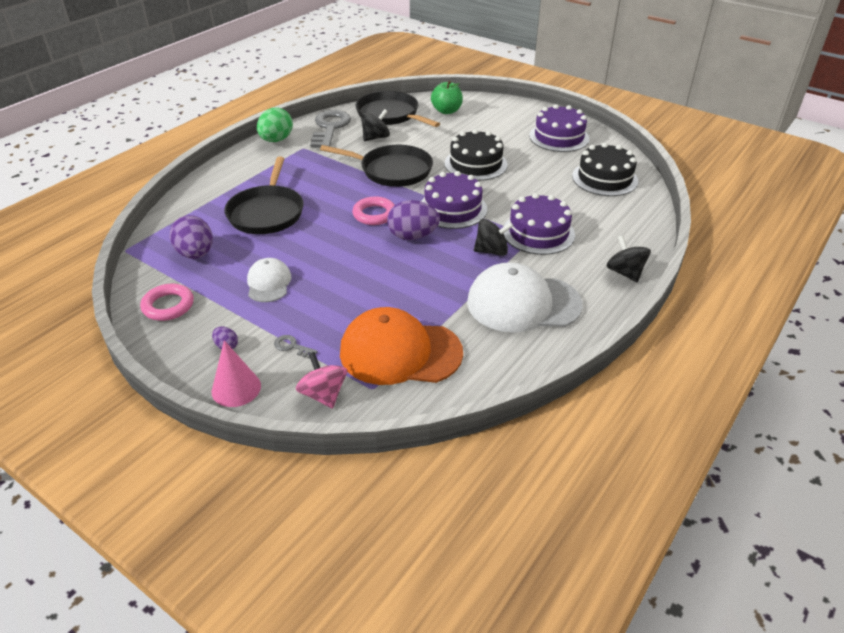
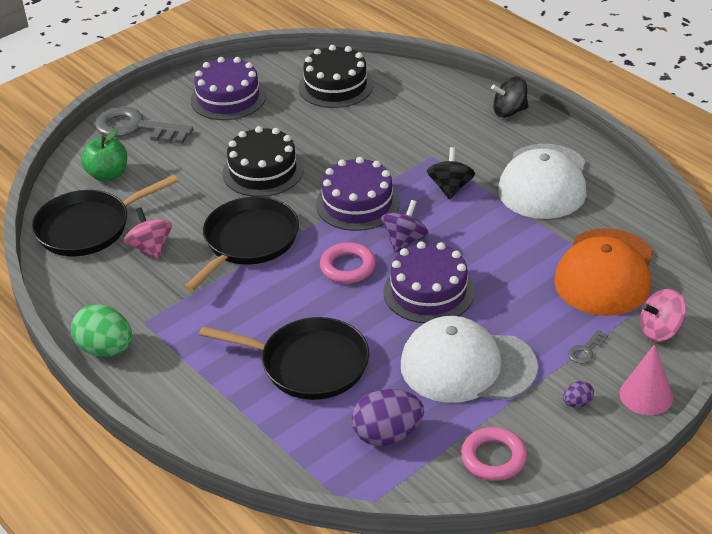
camera: 75 degrees left, 0 degrees up
(269, 283) = (467, 366): white cap -> white cap, size x1.86
(330, 128) = (97, 290): grey key -> grey key (135, 128)
(375, 137) = (151, 248): black spinning top -> pink spinning top
(412, 236) = (405, 241): purple egg -> purple spinning top
(538, 233) = (426, 151): purple cake -> purple cake (428, 291)

